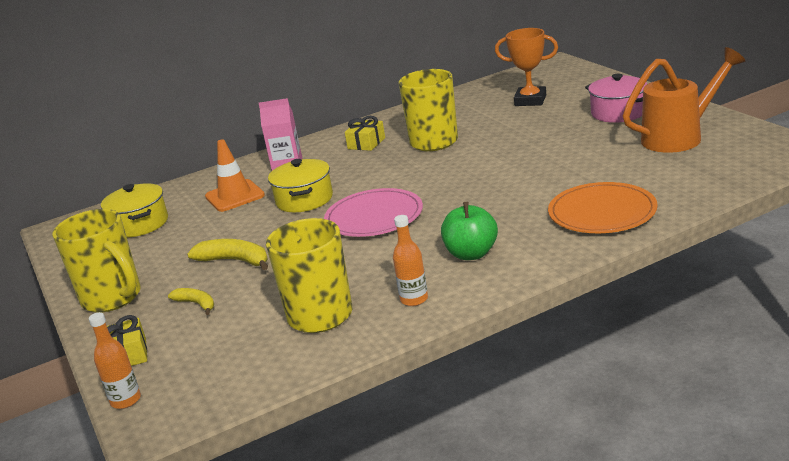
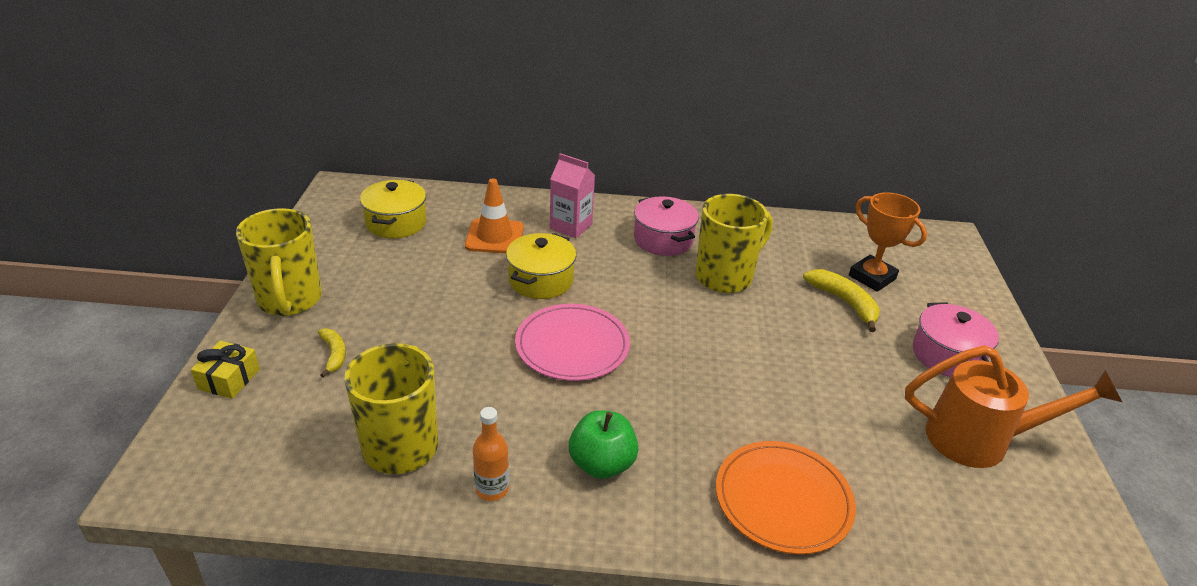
camera: 25 degrees right, 10 degrees up
(126, 400) = (173, 435): orange bottle -> none
(235, 261) = (413, 321): yellow banana -> yellow banana (844, 302)
(366, 143) = (663, 240): yellow gift -> pink pot

